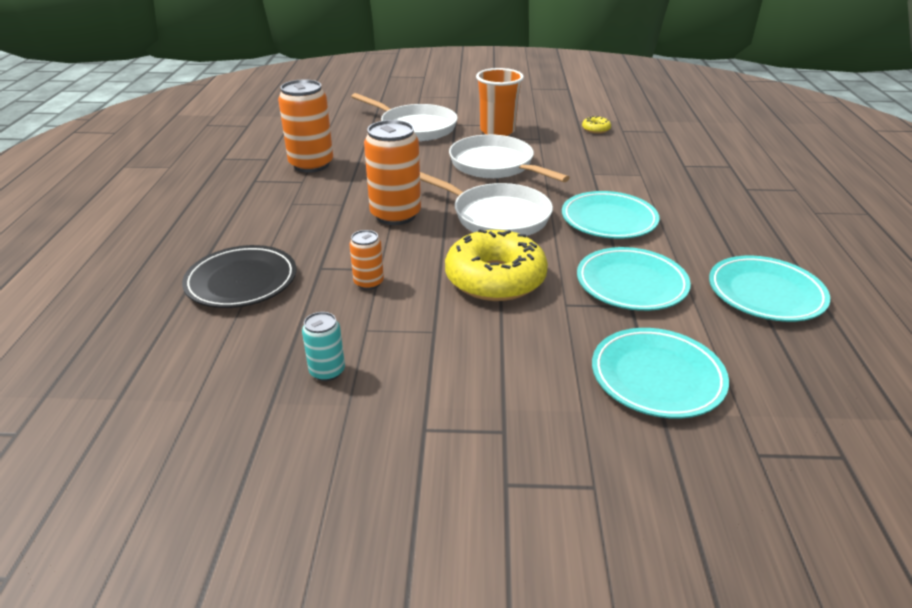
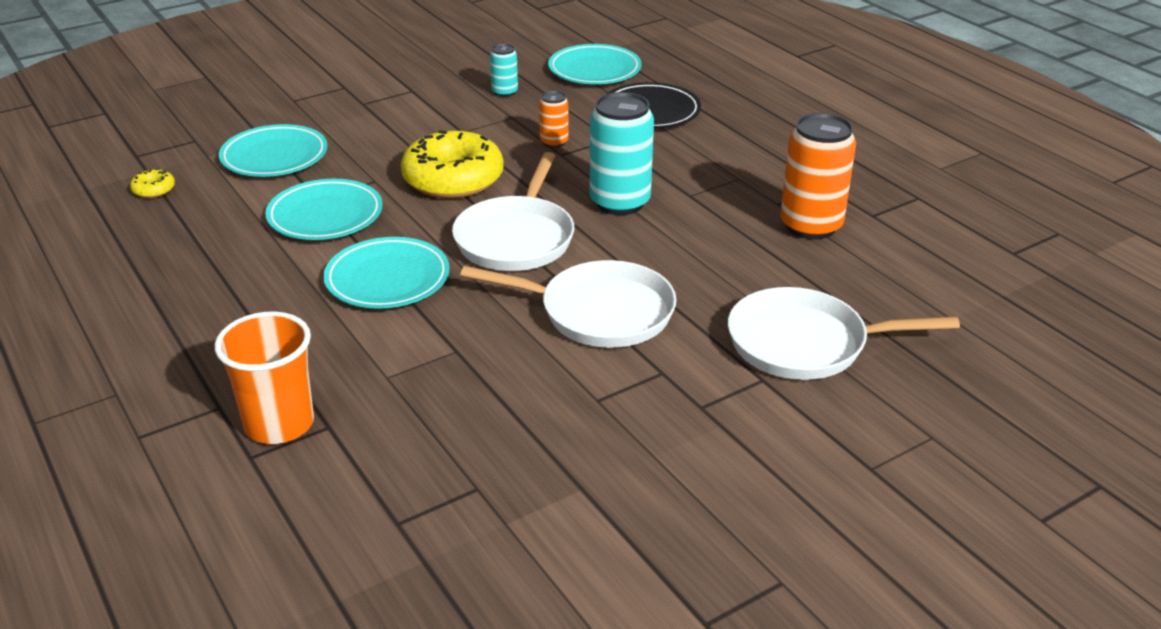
camera: 145 degrees right, 0 degrees up
(395, 215) = (620, 202): orange can -> turquoise can
(496, 216) = (516, 238): white pan -> white pan turned 75 degrees counterclockwise
(497, 131) = (679, 390): orange cup -> orange cup (279, 424)
(596, 129) = (526, 469): yellow donut -> yellow donut (154, 190)
(765, 293) = (189, 250): turquoise plate -> turquoise plate (594, 70)

